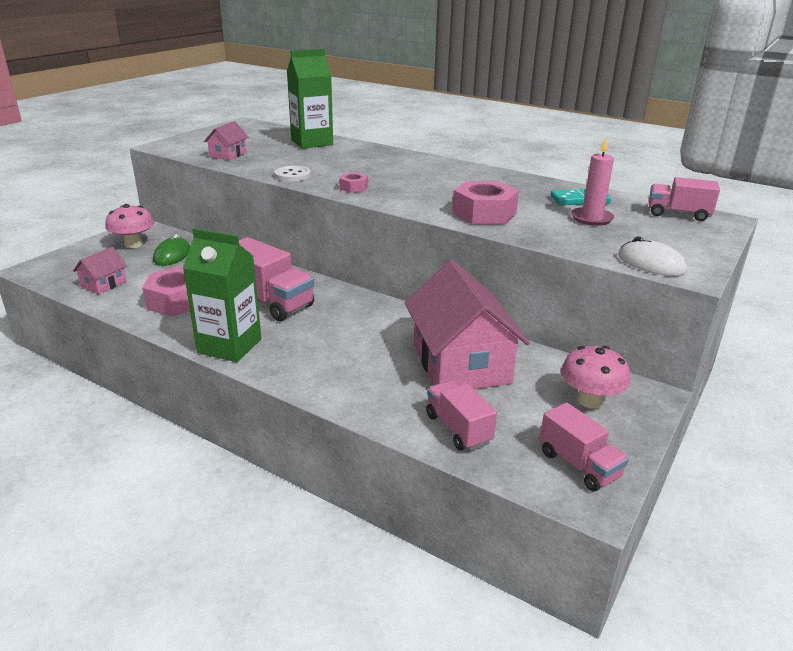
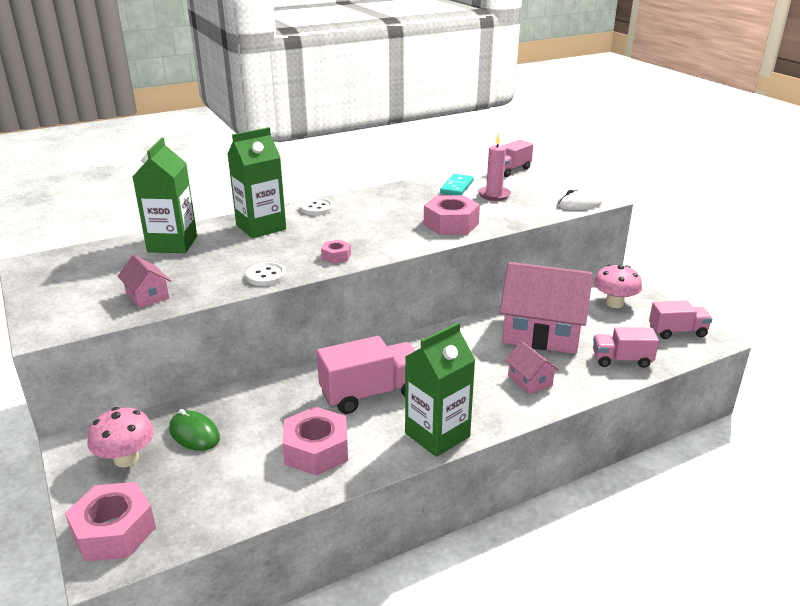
camera: 60 degrees left, 0 degrees up
(61, 263) = (114, 531): none -> pink nut
(104, 284) = (220, 499): pink house -> pink house (530, 380)
(373, 156) = (261, 227): none -> green carton
(437, 163) = (317, 208): none -> white button

